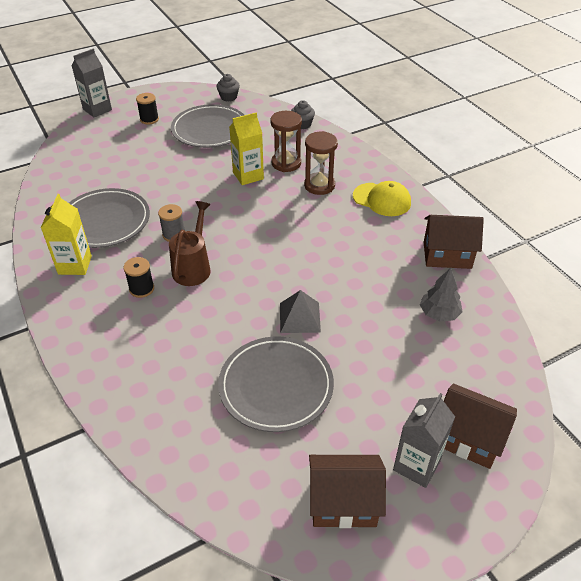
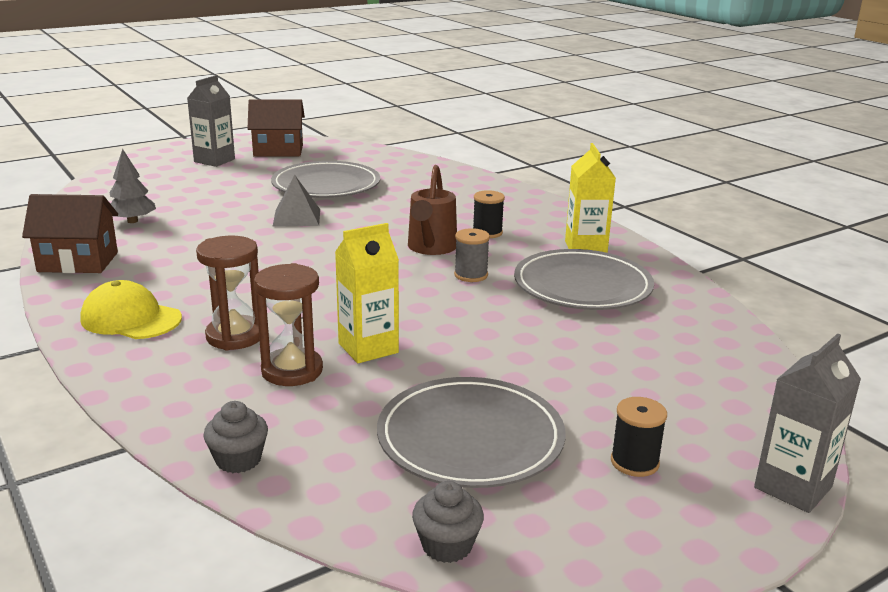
camera: 175 degrees right, 20 degrees down
(468, 438) = (163, 168): brown house -> none

